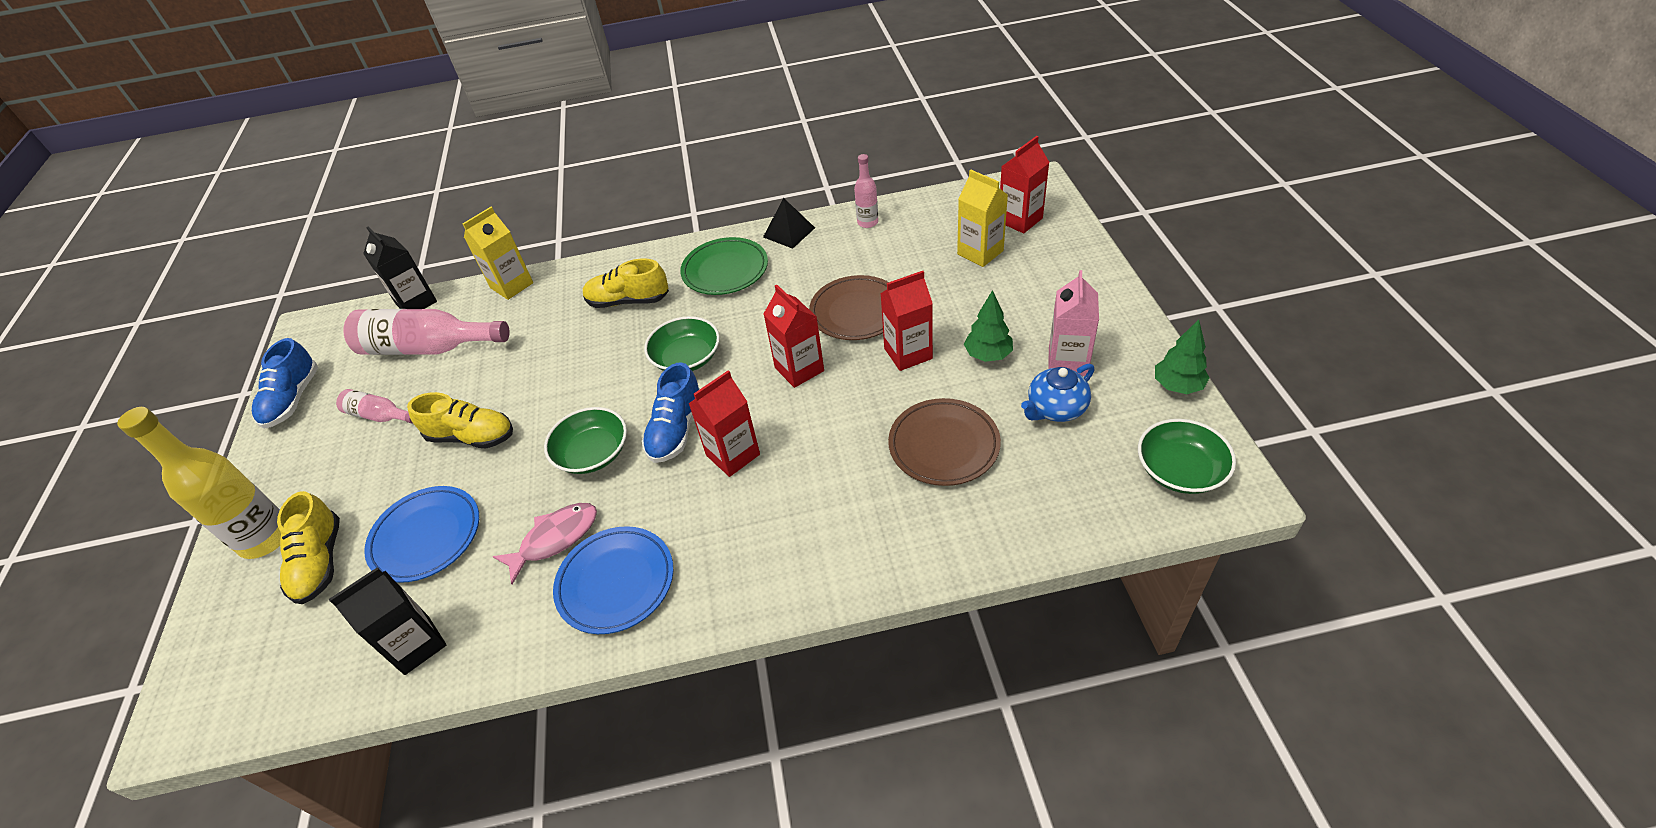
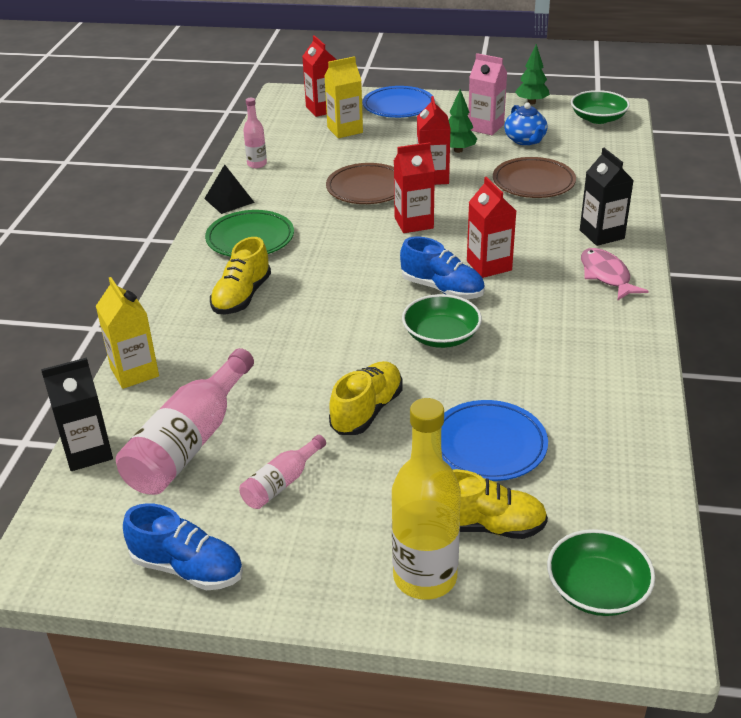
camera: 75 degrees left, 10 degrees down
(417, 645) = (616, 452): black carton -> black carton (601, 234)
(555, 539) = (531, 364): pink fish -> pink fish (606, 275)
(616, 582) = (593, 336): blue plate -> blue plate (398, 106)
(686, 358) = (355, 273): green bowl -> green bowl (597, 589)

